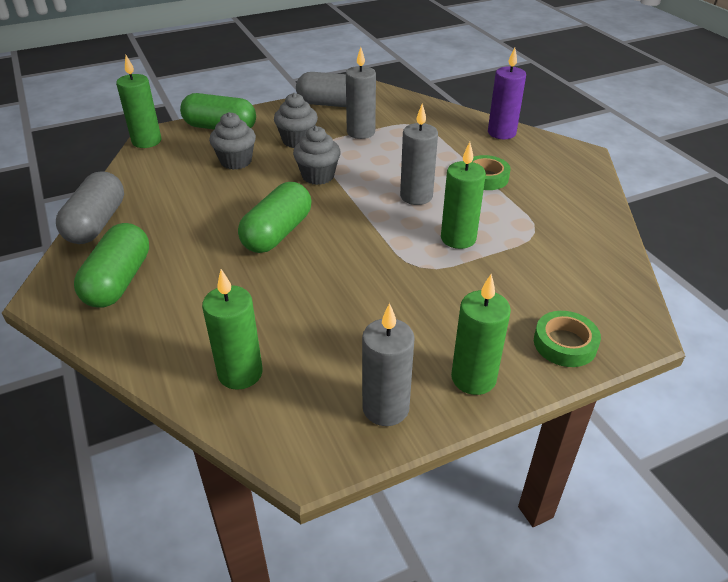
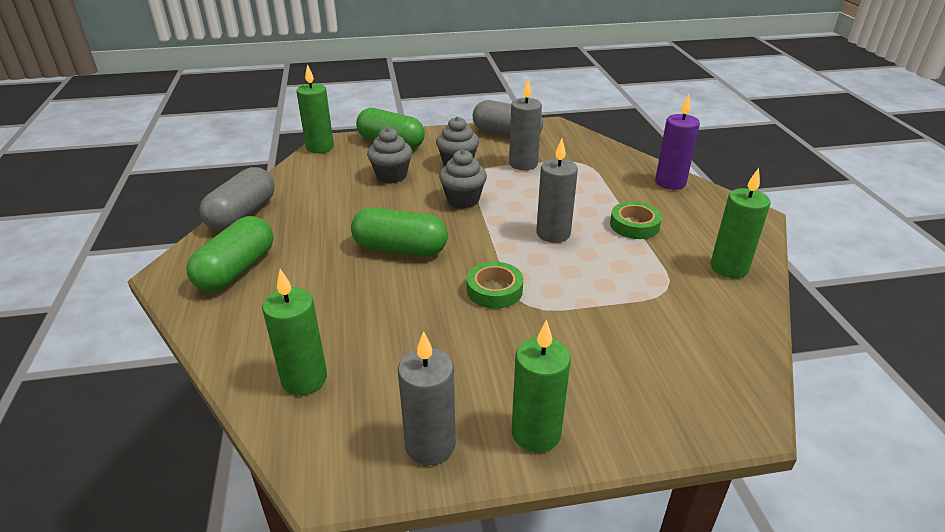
camera: 15 degrees right, 5 degrees down
(277, 233) = (400, 249): green capsule -> green capsule turned 60 degrees clockwise
(458, 238) = (579, 283): green candle -> green candle (729, 268)
(565, 344) = (653, 416): green tape -> green tape (494, 290)

